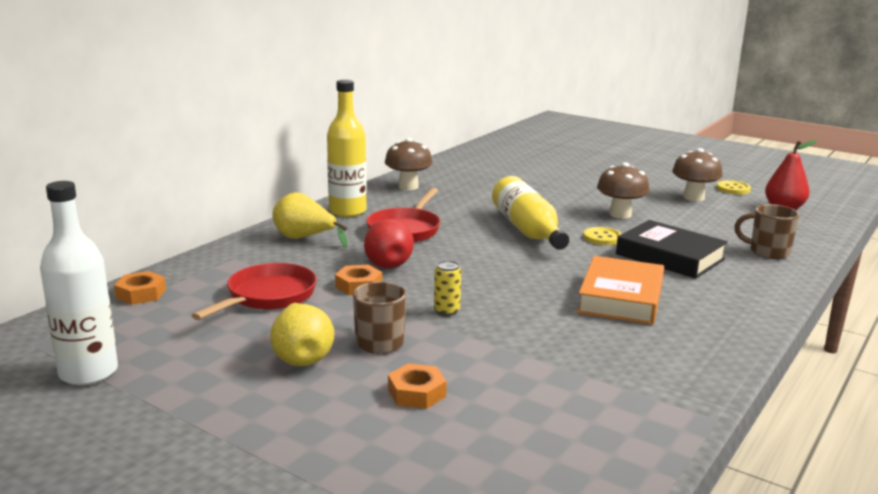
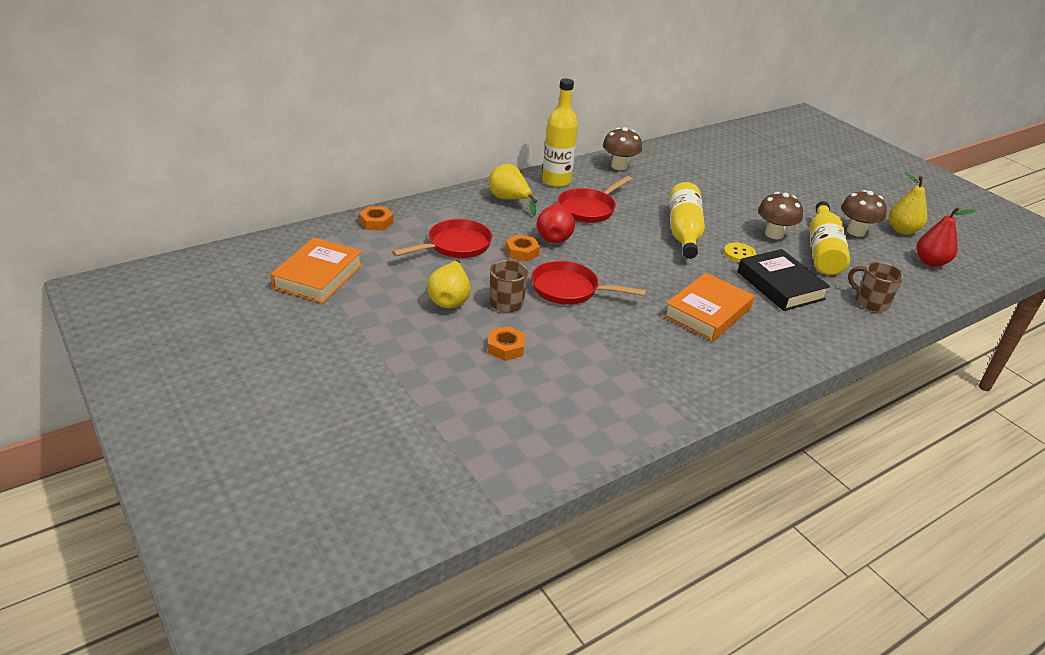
camera: 20 degrees right, 15 degrees up
(88, 373) = (318, 276): white bottle -> orange book
(447, 311) = (569, 289): yellow can -> red pan
(680, 219) = (823, 251): none -> yellow bottle
(733, 189) = (902, 230): yellow button -> yellow pear

